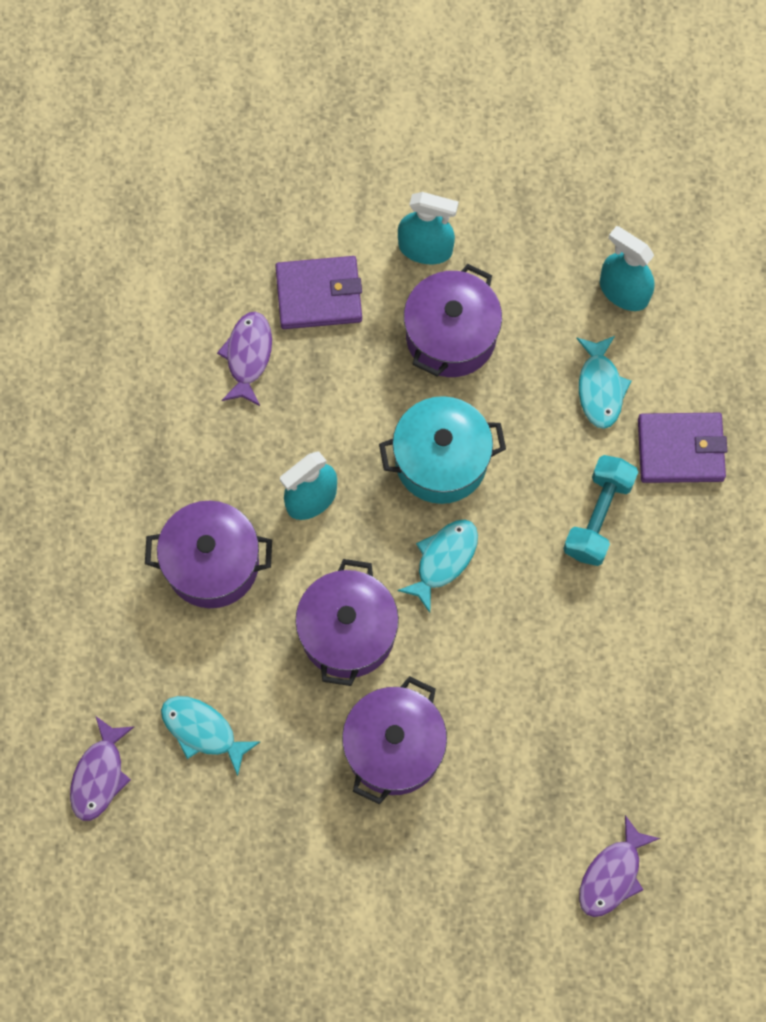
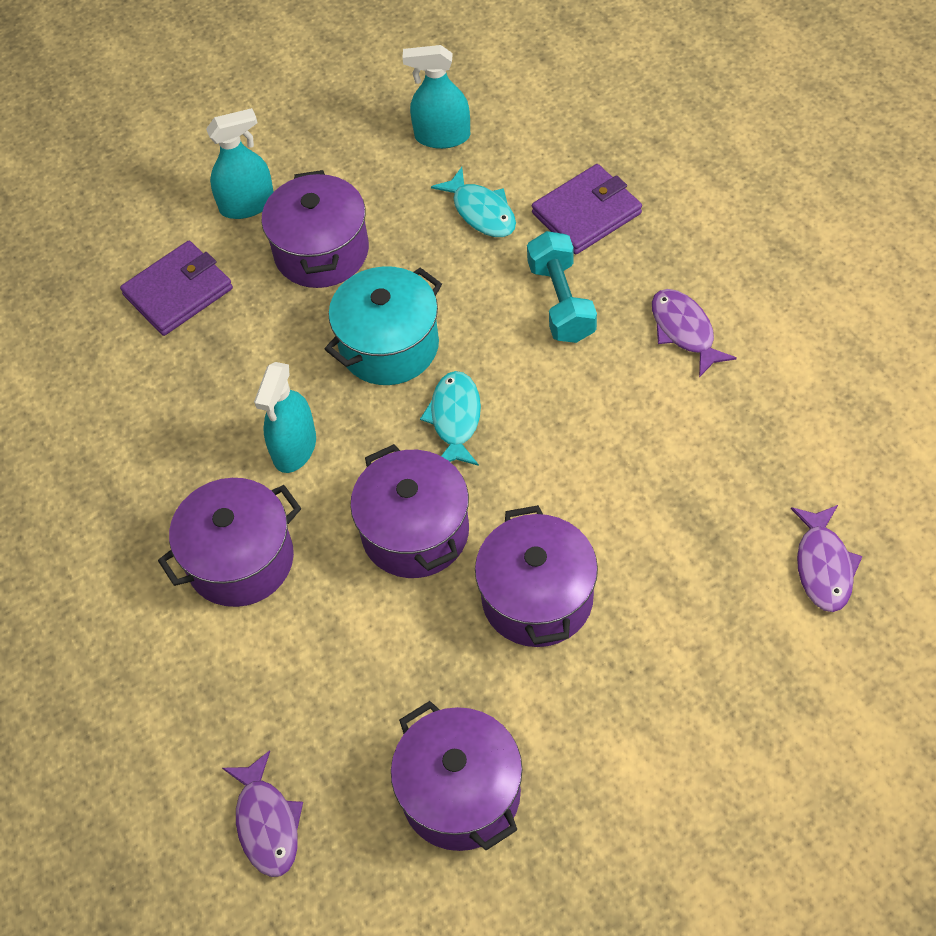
camera: 30 degrees left, 15 degrees down
(202, 731) = (342, 709): turquoise fish -> none
(237, 850) = (461, 793): none -> purple pot
(248, 356) = (147, 375): purple fish -> purple fish (684, 331)

